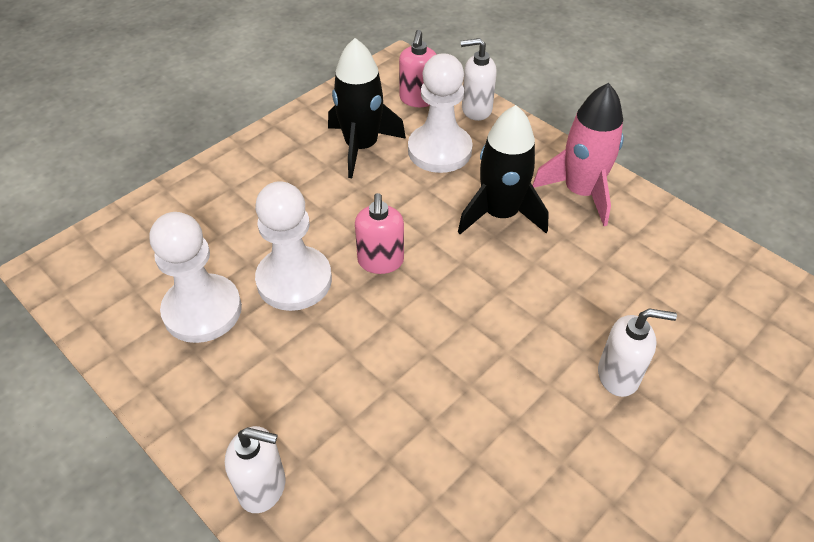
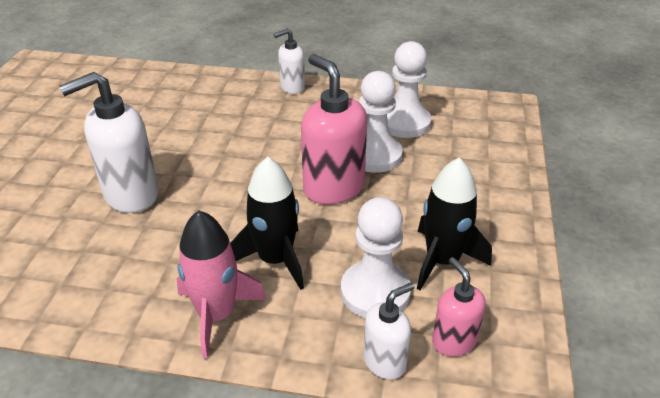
camera: 145 degrees right, 10 degrees down
(380, 261) = (333, 188): pink soap dispenser -> pink soap dispenser, size x1.77
(618, 376) = (130, 195): white soap dispenser -> white soap dispenser, size x1.77

